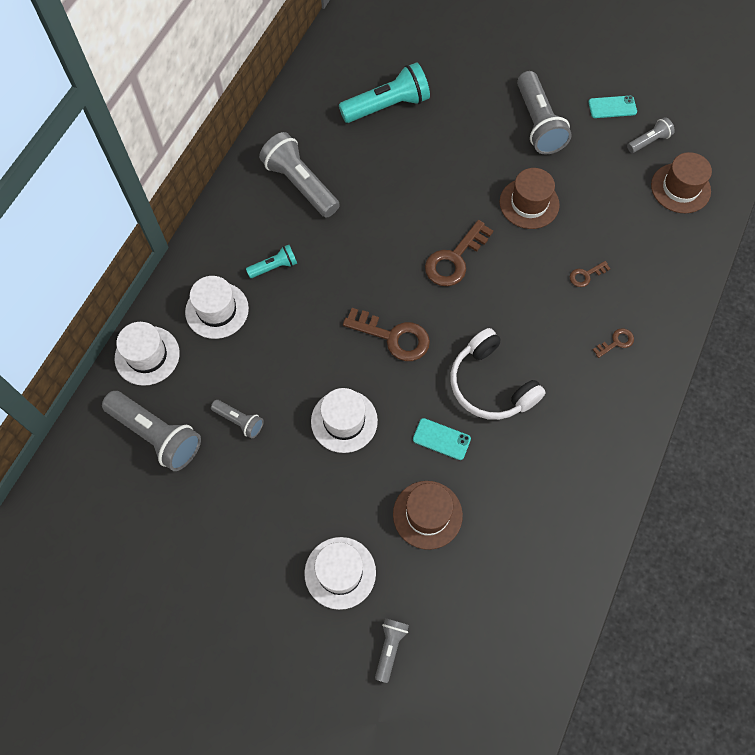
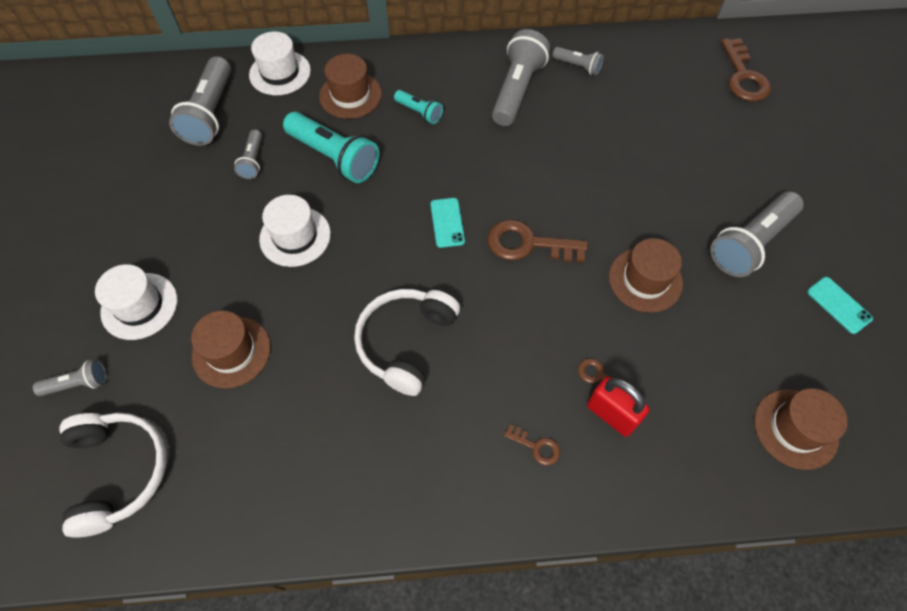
camera: 60 degrees right, 5 degrees down
(217, 310) = (350, 95): white hat -> brown hat
(387, 106) = (655, 111): turquoise flashlight -> turquoise flashlight (334, 157)
(393, 337) = (407, 234): brown key -> brown key (743, 77)
(441, 439) = (320, 326): turquoise phone -> turquoise phone (447, 223)
(488, 639) = (118, 472): none -> white headphones
(617, 284) = (611, 414): none -> red padlock
(649, 141) = (829, 364): grey flashlight -> grey flashlight (578, 66)

